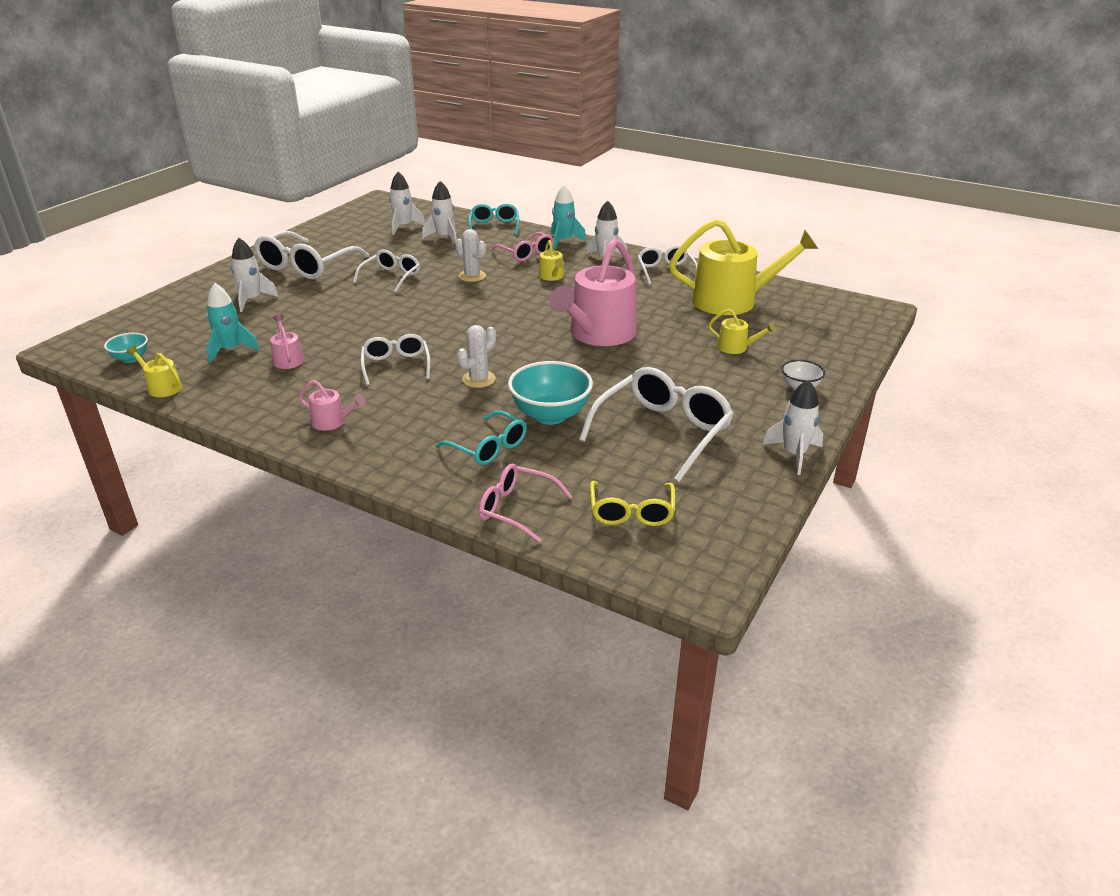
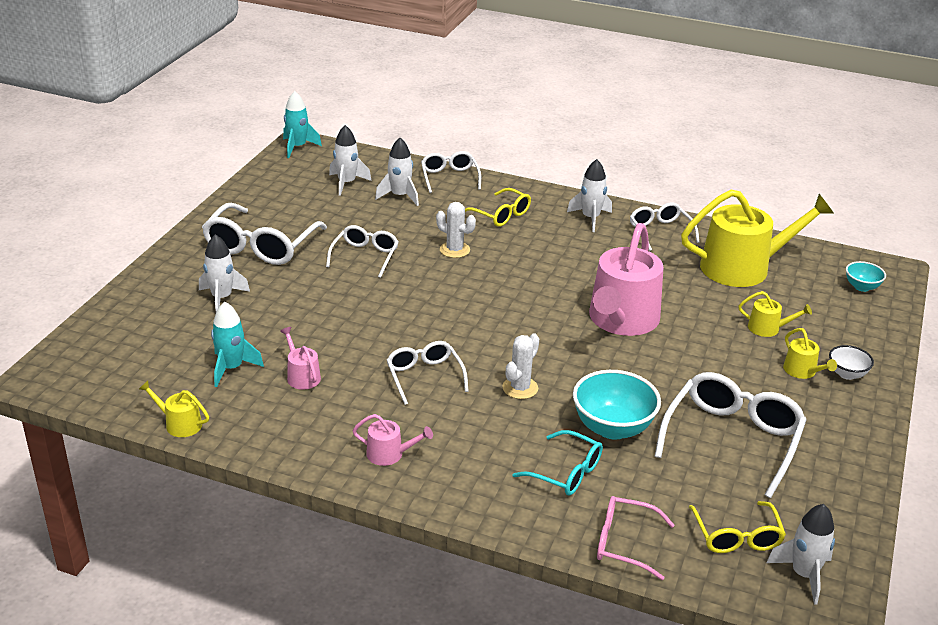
camera: 10 degrees left, 0 degrees up
(131, 358) = (123, 388): turquoise bowl -> turquoise bowl (861, 287)
(494, 226) = (449, 177): turquoise glasses -> white glasses
(526, 253) = (501, 215): pink glasses -> yellow glasses
(552, 276) = (542, 245): yellow watering can -> yellow watering can (802, 371)
(564, 241) = (535, 195): turquoise rocket -> turquoise rocket (298, 147)
(794, 454) = (867, 456): white rocket -> white rocket (803, 575)

